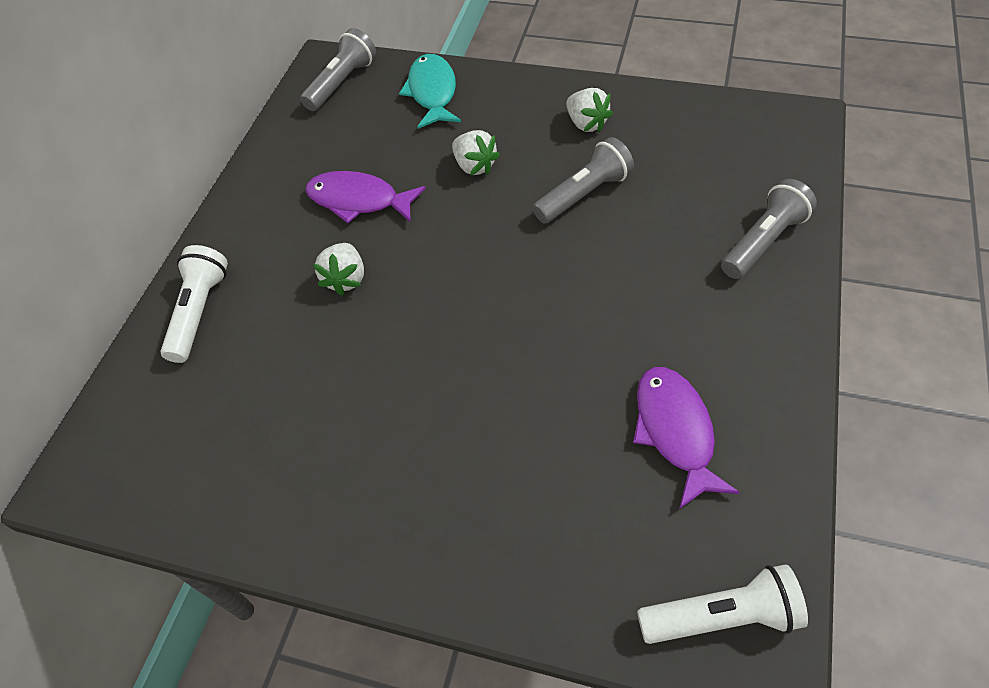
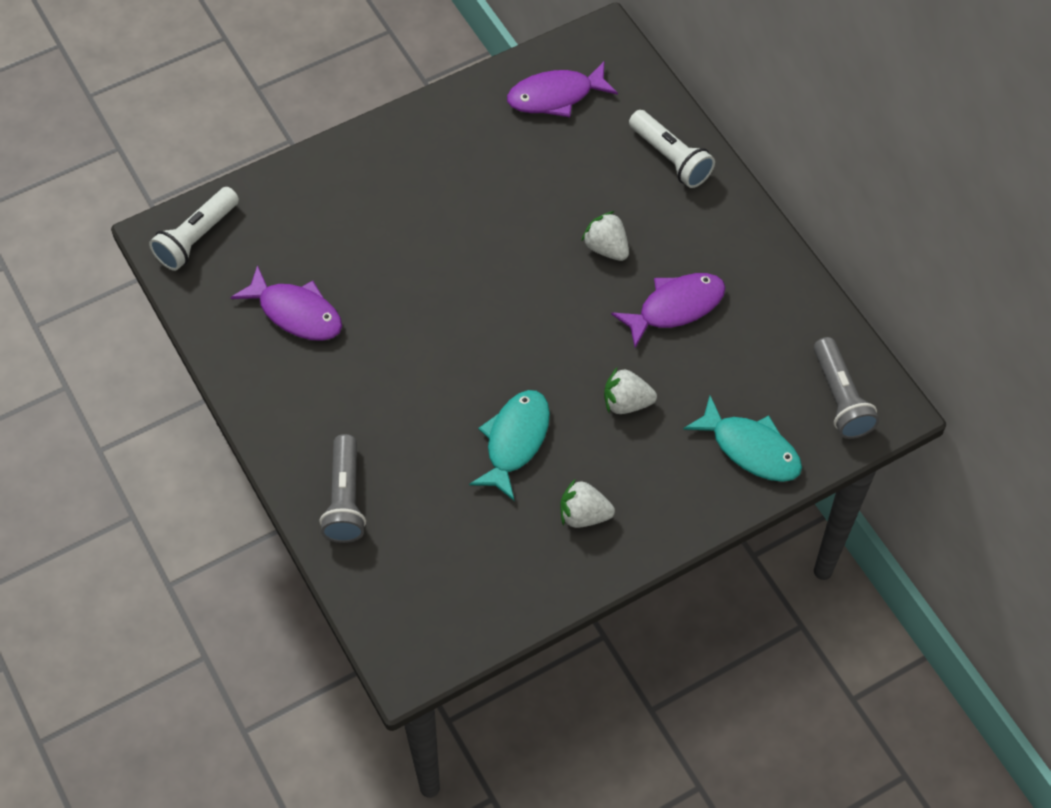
camera: 130 degrees right, 5 degrees up
(194, 456) = (556, 96): none -> purple fish
(584, 194) = (515, 441): grey flashlight -> turquoise fish

